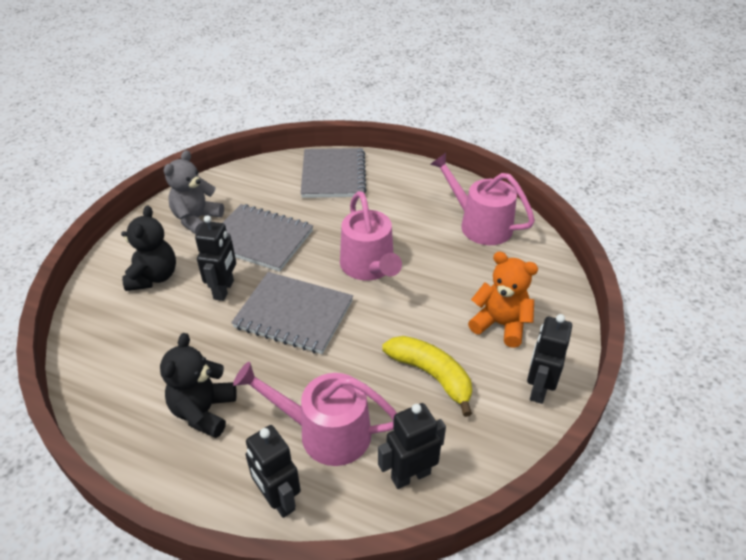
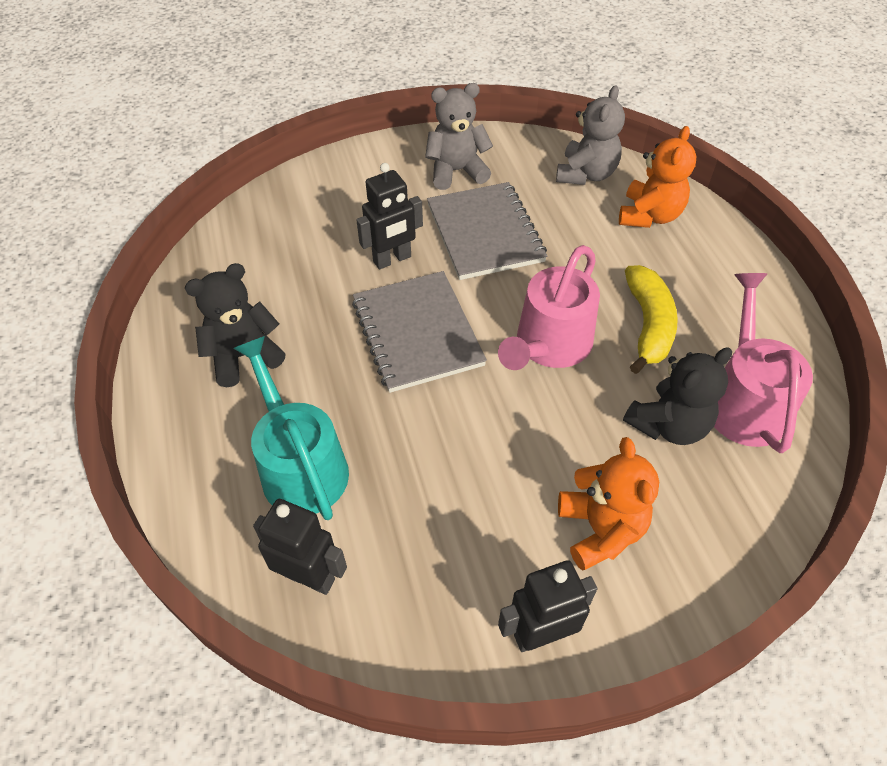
camera: 50 degrees right, 10 degrees up
(154, 277) = (355, 202): black teddy bear -> black teddy bear (668, 425)
(274, 176) = (586, 174): none -> grey teddy bear
(278, 499) = (197, 483): black robot -> none
(325, 432) = (300, 465): pink watering can -> turquoise watering can
(333, 175) = (649, 216): grey notebook -> orange teddy bear
(431, 375) = (455, 508): yellow banana -> yellow banana (648, 325)

